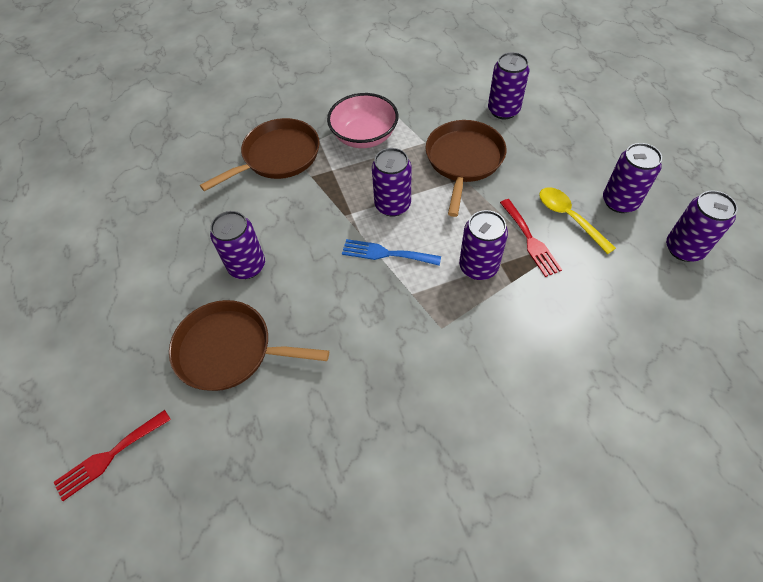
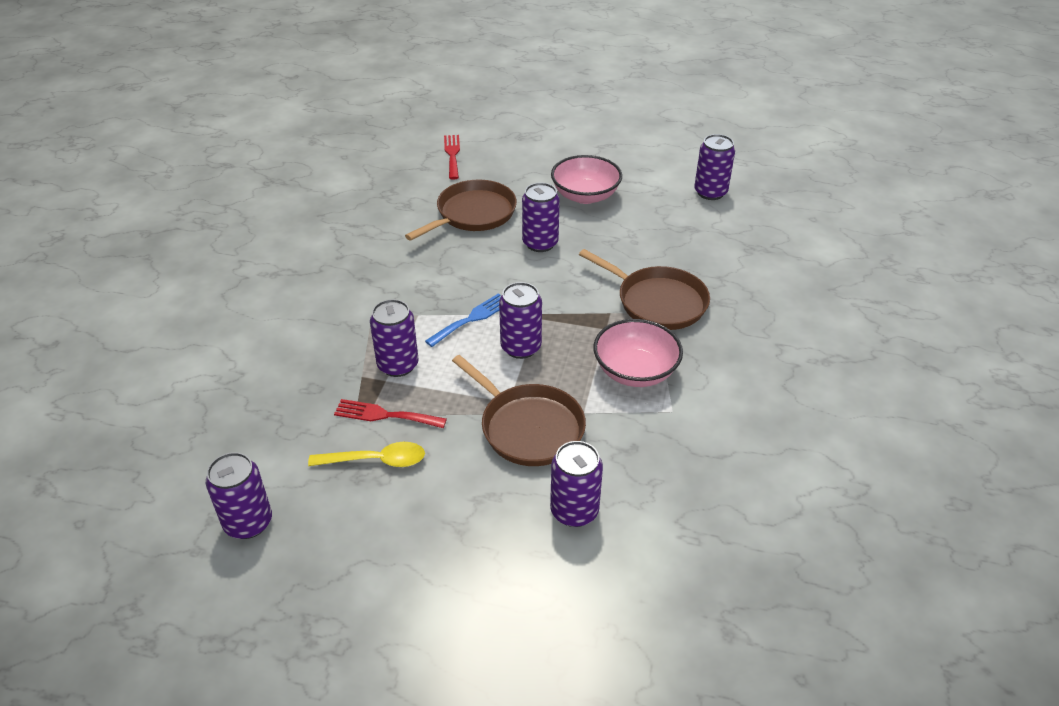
camera: 120 degrees right, 15 degrees down
(142, 274) = (585, 196): none -> pink bowl
(278, 156) = (658, 302): brown pan -> brown pan turned 45 degrees counterclockwise
(620, 201) = (349, 517): purple can -> purple can (710, 192)

